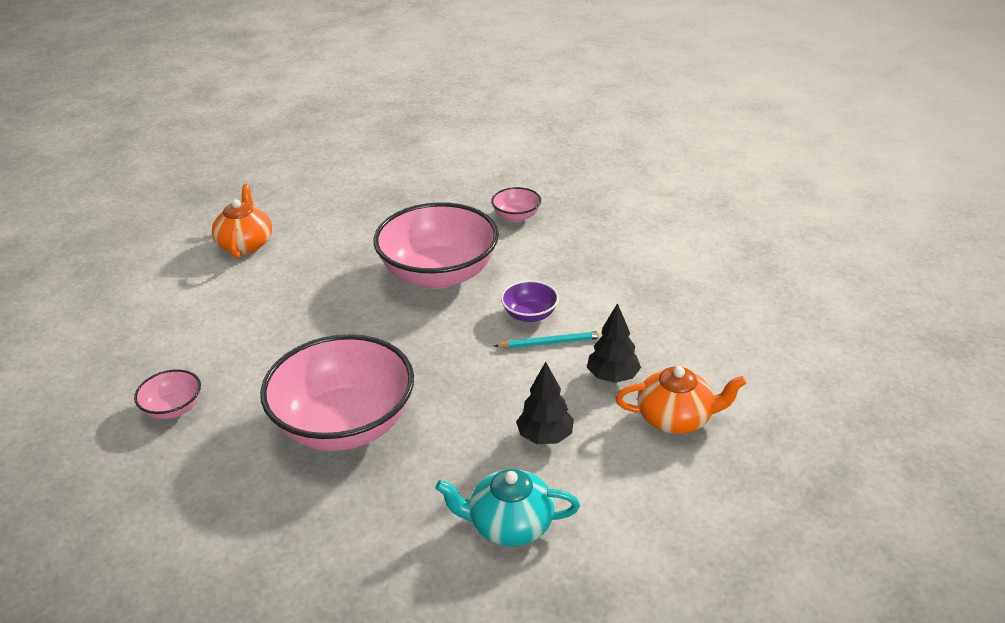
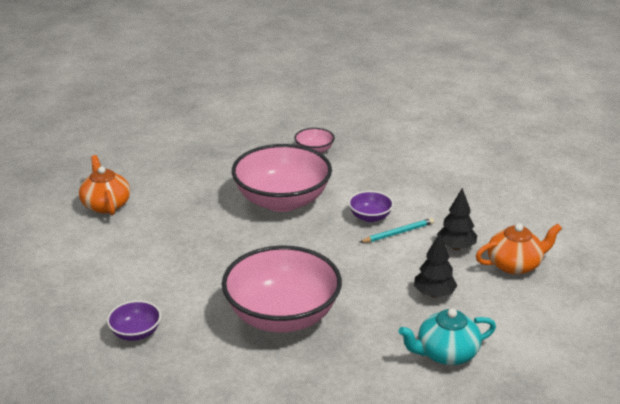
camera: 20 degrees left, 5 degrees down
(173, 408) = (136, 333): pink bowl -> purple bowl

